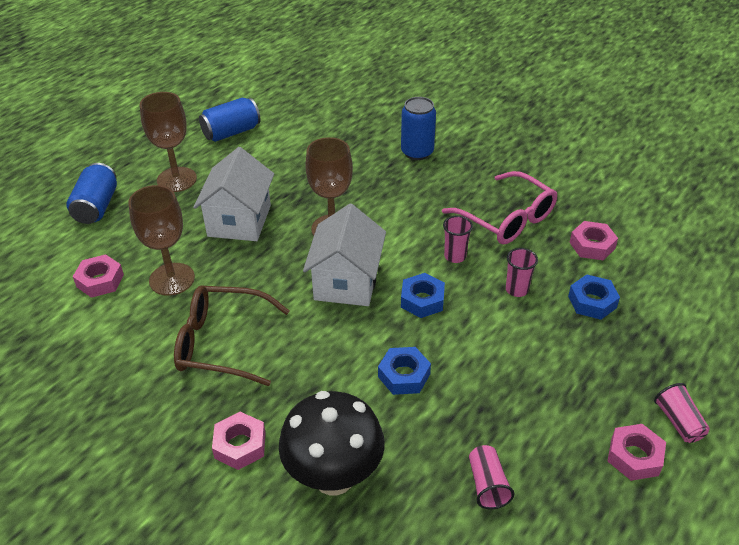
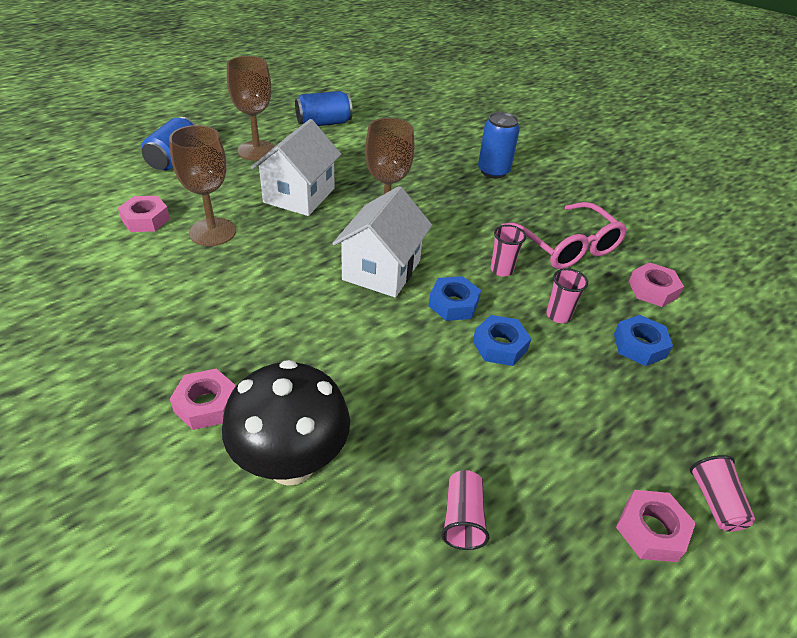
camera: 10 degrees right, 0 degrees up
(221, 343) = (233, 300): brown glasses -> none
(404, 375) = (408, 374): blue nut -> blue nut (500, 346)

